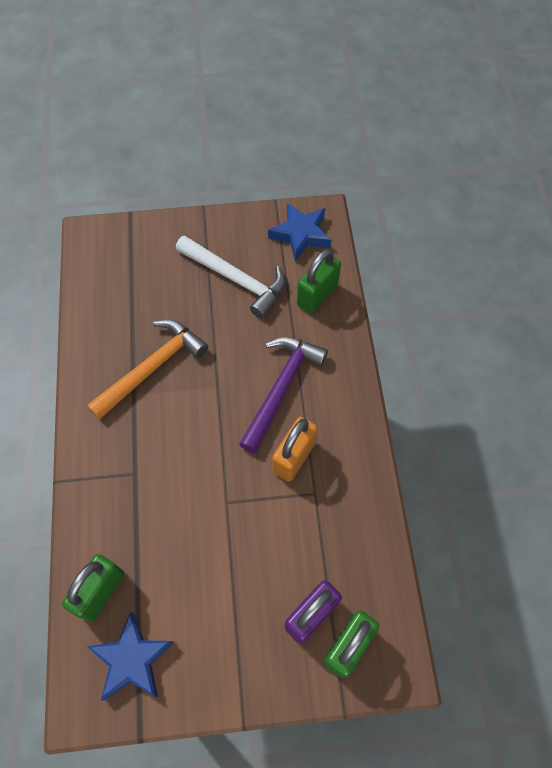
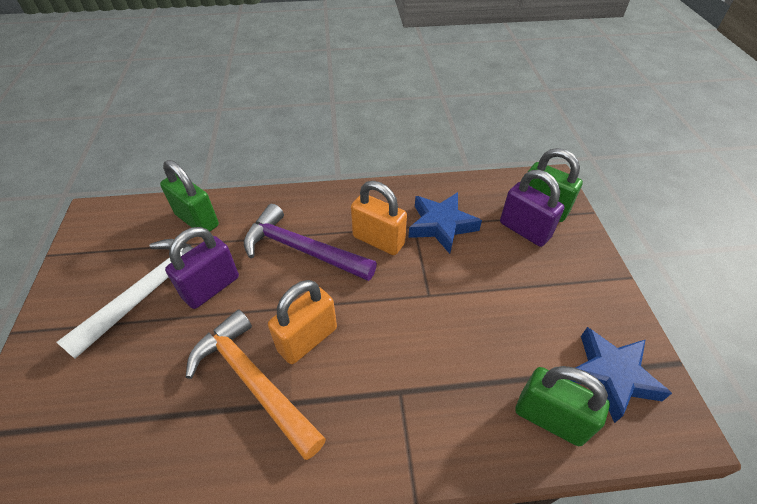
camera: 90 degrees left, 15 degrees down
(185, 402) = (307, 339): none -> orange padlock
(239, 323) = (211, 288): none -> purple padlock
(301, 234) = (111, 232): blue star -> blue star (441, 225)

